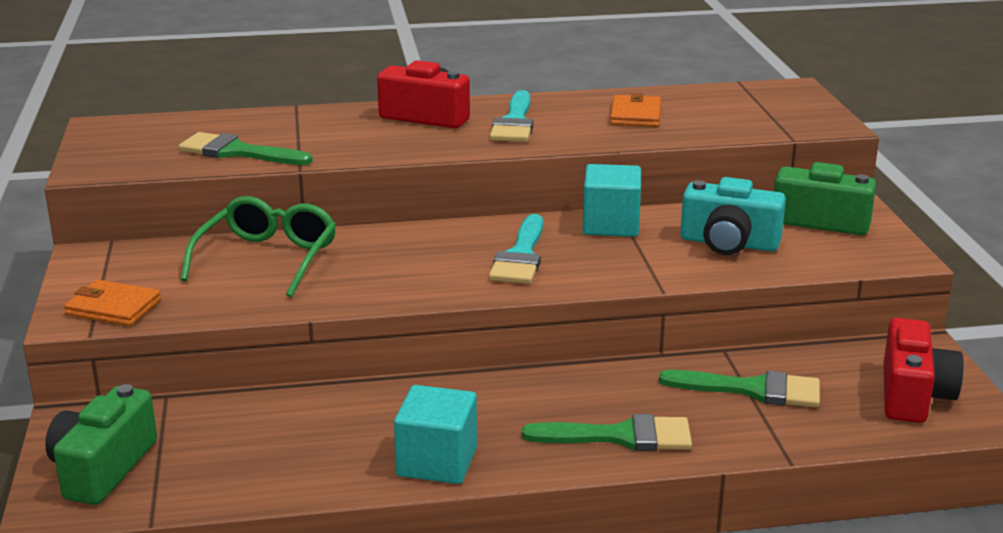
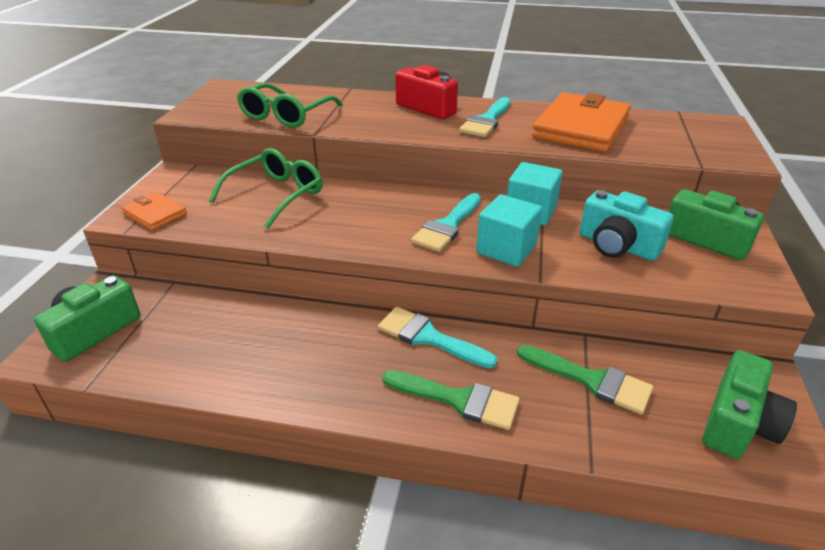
camera: 20 degrees right, 10 degrees up
(237, 152) = (286, 116): green brush -> green glasses
(437, 462) = (307, 386): turquoise cube -> turquoise cube (506, 249)
(548, 387) = (428, 337): none -> turquoise brush
(635, 115) = (581, 127): orange wallet -> orange wallet, size x2.00
(913, 395) = (738, 423): red camera -> green camera

